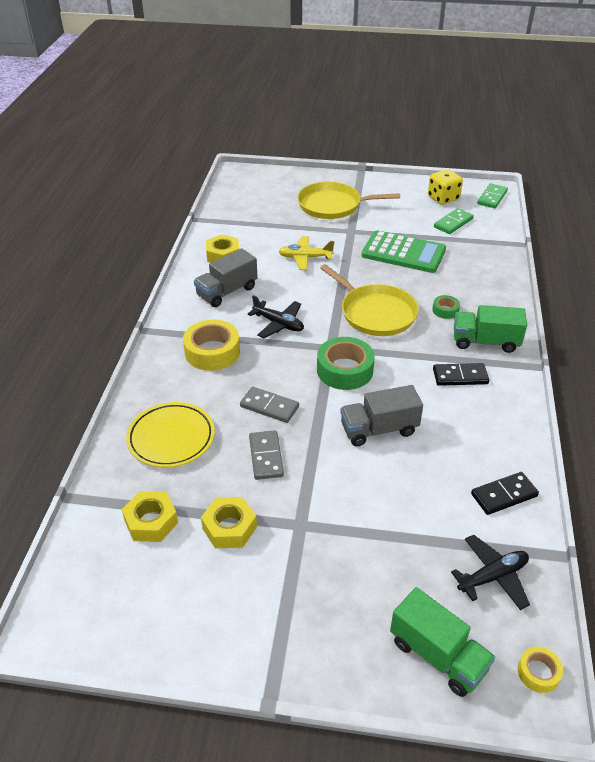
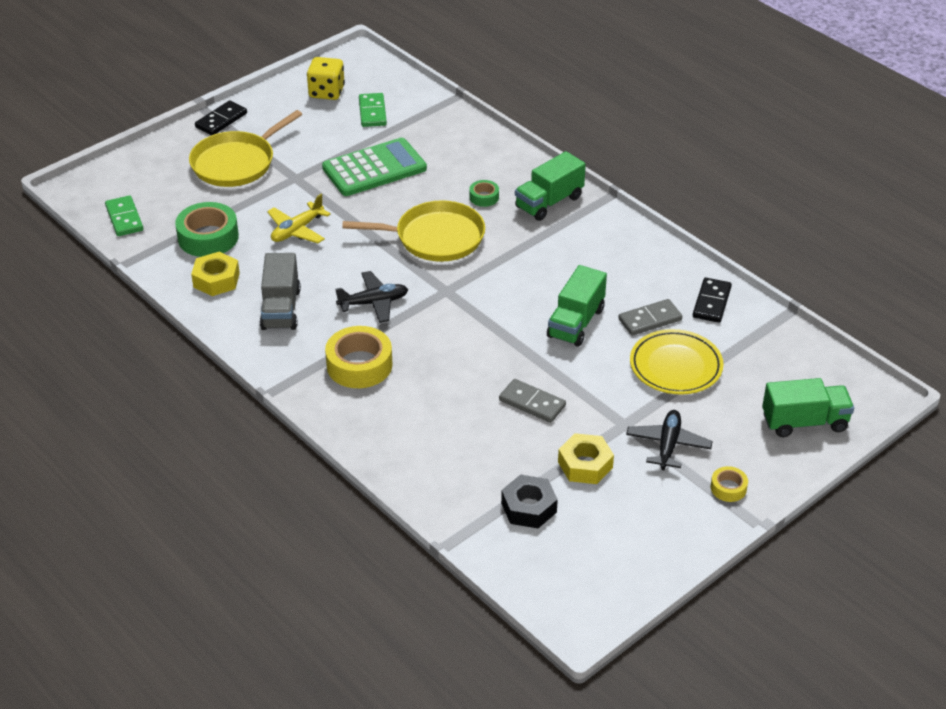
camera: 50 degrees left, 0 degrees up
(151, 522) = (529, 507): yellow nut -> black nut
(171, 438) = (443, 448): yellow plate -> yellow plate (675, 366)
(269, 407) = (476, 369): grey domino -> grey domino (650, 320)
(345, 370) = (485, 299): green tape -> green tape (208, 237)
(379, 429) = (576, 323): grey truck -> green truck
(460, 376) = (571, 242): black domino -> black domino (221, 120)
(492, 198) = (368, 65): green domino -> green domino (124, 218)
(493, 576) = (772, 355): black plane -> black plane (668, 445)
(538, 672) = (860, 385): yellow tape -> yellow tape (728, 488)

